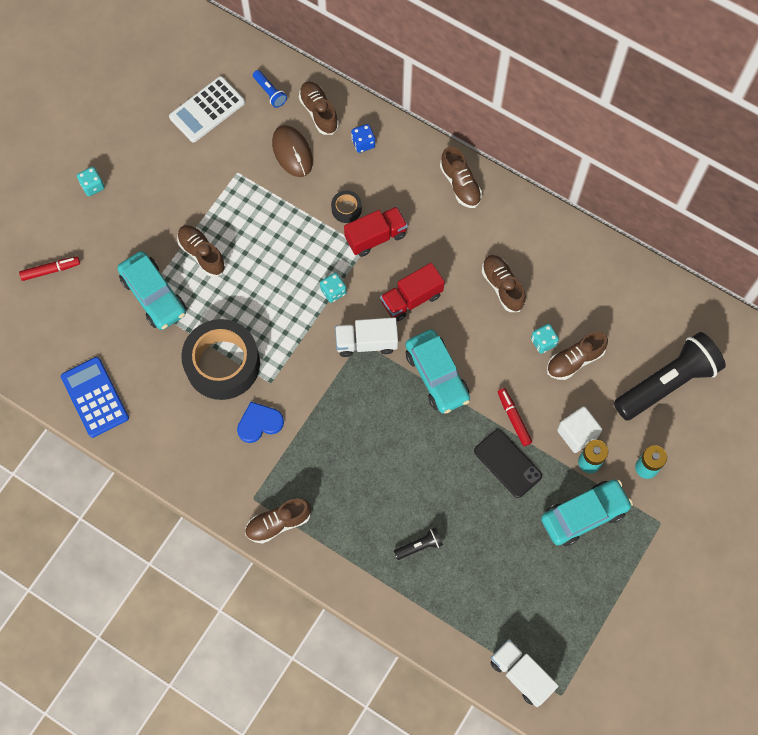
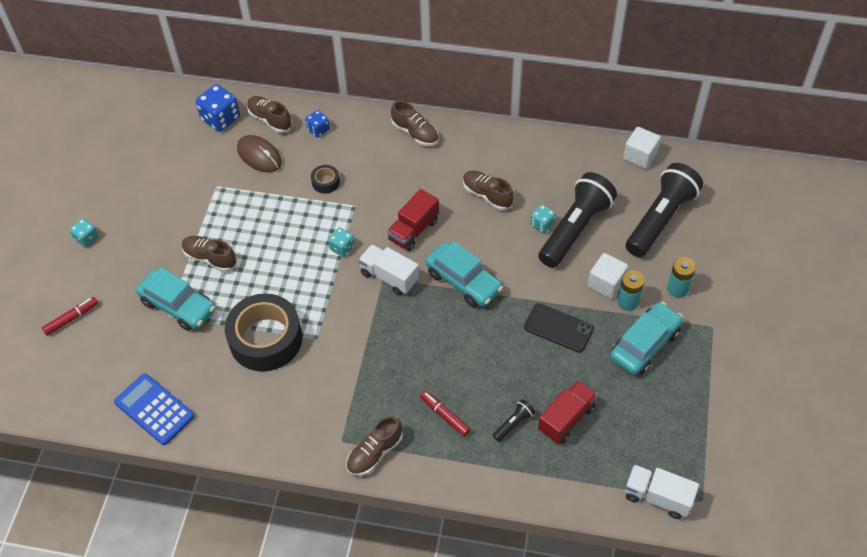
camera: 20 degrees left, 15 degrees down
(207, 110) = (170, 148): white calculator -> none
(259, 423) = (320, 375): blue heart -> none
(270, 92) = (220, 119): blue flashlight -> blue dice
(366, 342) = (389, 277): white truck -> white truck turned 60 degrees clockwise
(376, 237) = (361, 194): red truck -> red truck (566, 419)
(514, 418) = (546, 291): red marker -> red marker (444, 415)
(574, 360) = (575, 229): brown shoe -> black flashlight
(681, 301) = (639, 156): none -> white cube

